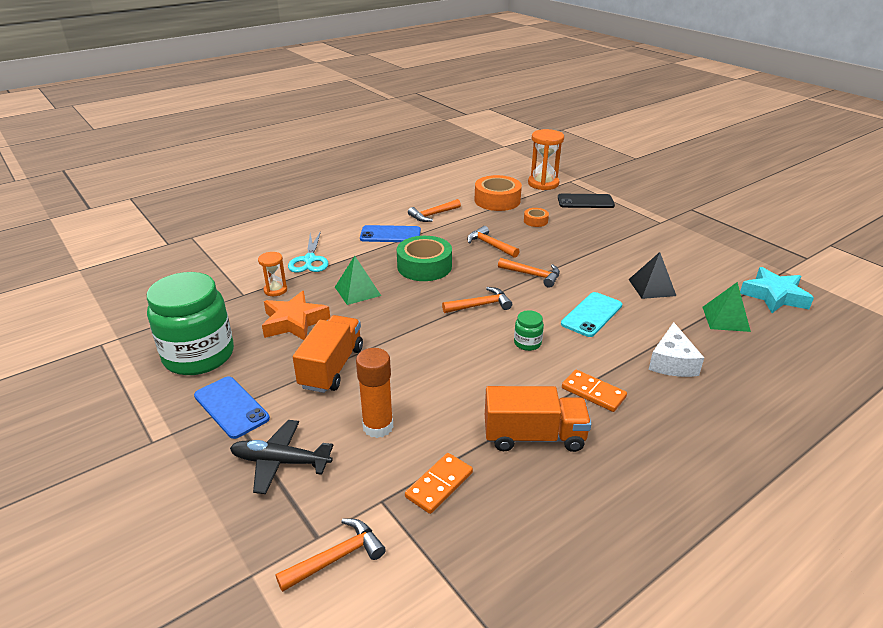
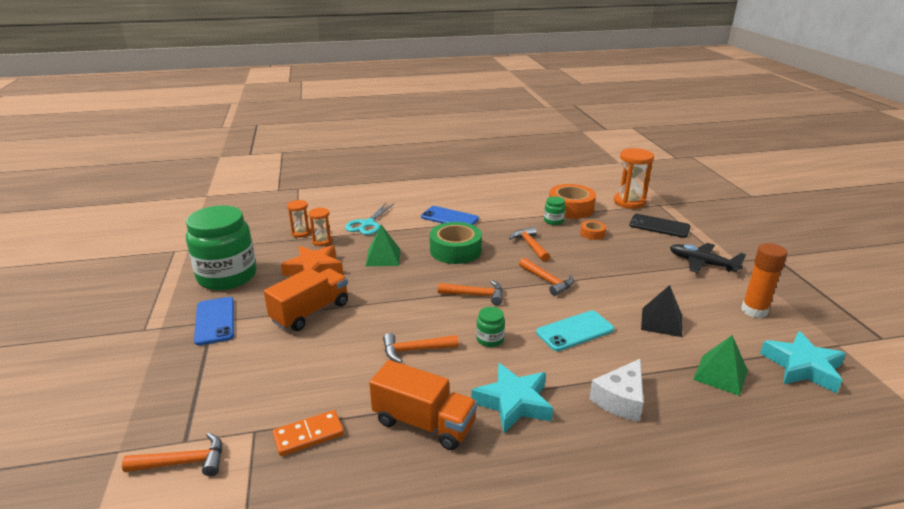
camera: 25 degrees right, 5 degrees down
(242, 286) = (301, 233): none -> orange hourglass
(280, 462) = (211, 373): black plane -> black plane (702, 263)
(378, 427) = (303, 370): orange glue stick -> orange glue stick (754, 311)
(433, 215) = (500, 209): orange hammer -> orange hammer (415, 350)
(492, 216) = (553, 221): none -> green jar
(593, 393) = (513, 403): orange domino -> turquoise star

